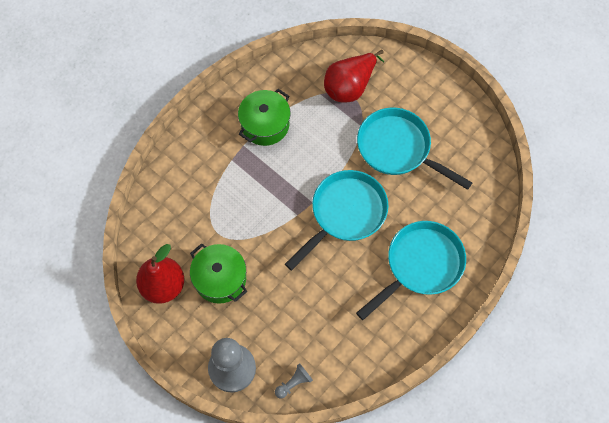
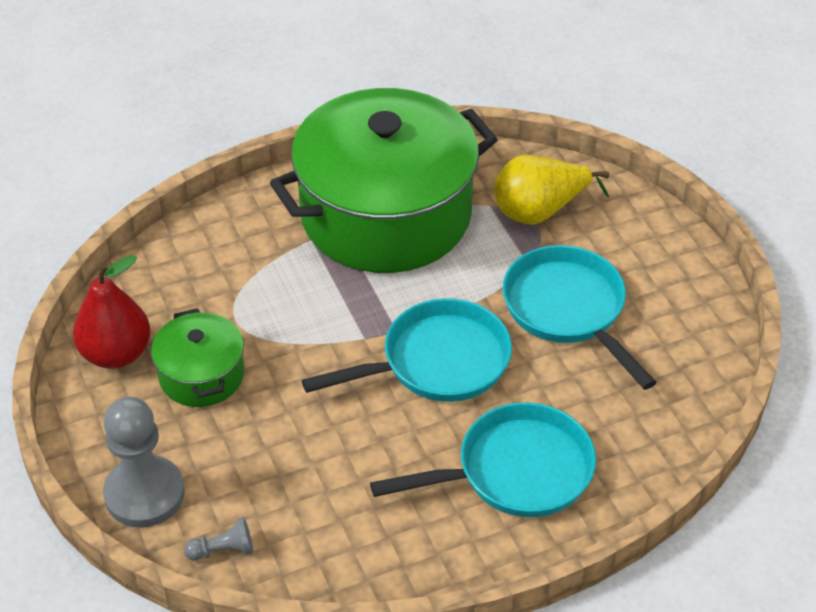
camera: 25 degrees right, 20 degrees down
(265, 124) = (386, 214): green pot -> green pot, size x2.19
(350, 87) = (539, 211): red pear -> yellow pear

